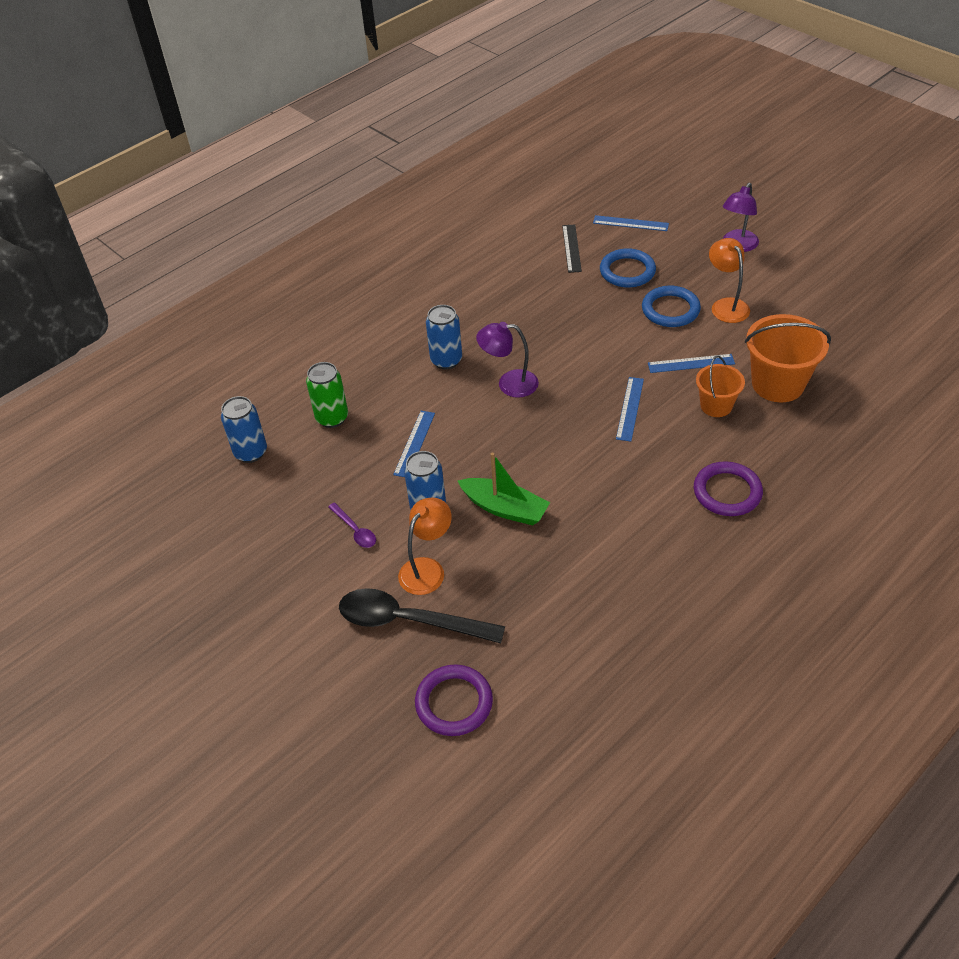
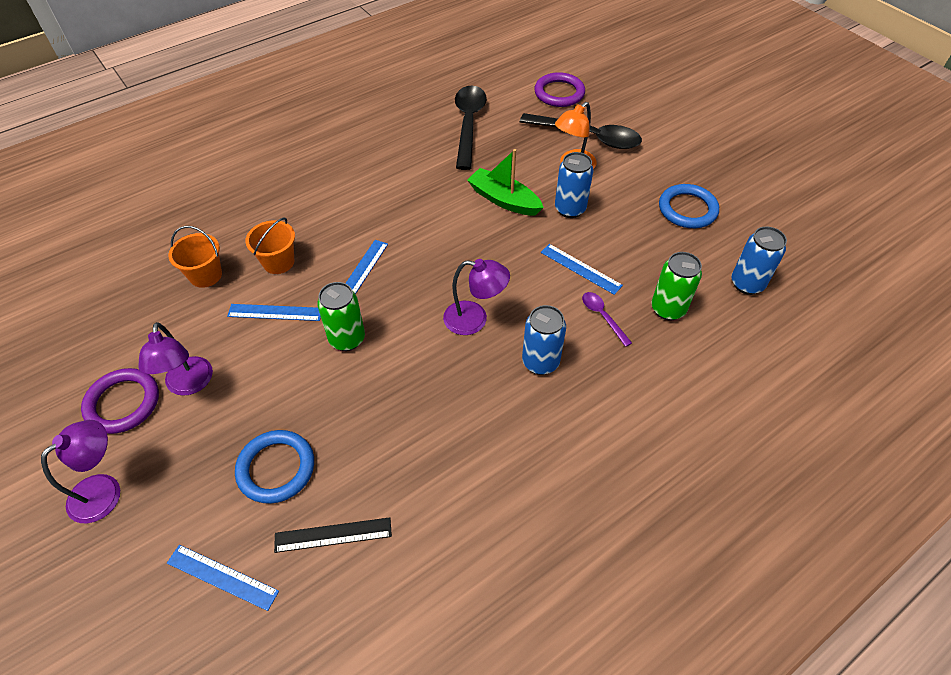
camera: 175 degrees left, 5 degrees up
(355, 530) = (633, 200): purple spoon -> purple spoon (602, 316)
(414, 443) = (580, 268): blue ruler -> blue ruler turned 75 degrees counterclockwise
(571, 248) = (333, 535): black ruler -> black ruler turned 75 degrees clockwise
(575, 618) = (468, 124): none -> black spoon
(616, 353) = (347, 339): none -> green can
(670, 310) = (256, 390): blue ring -> blue ring (687, 209)
(726, 305) = (189, 385): orange lamp -> purple lamp
(727, 492) = (316, 187): purple ring -> purple ring (123, 403)
(778, 384) = (205, 275): orange bucket -> orange bucket, size x0.60

